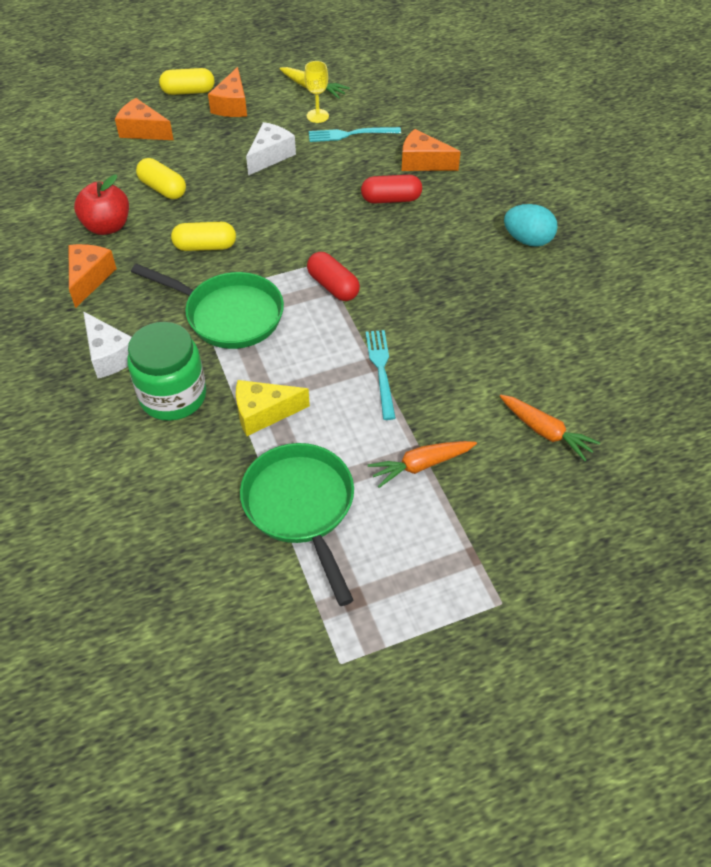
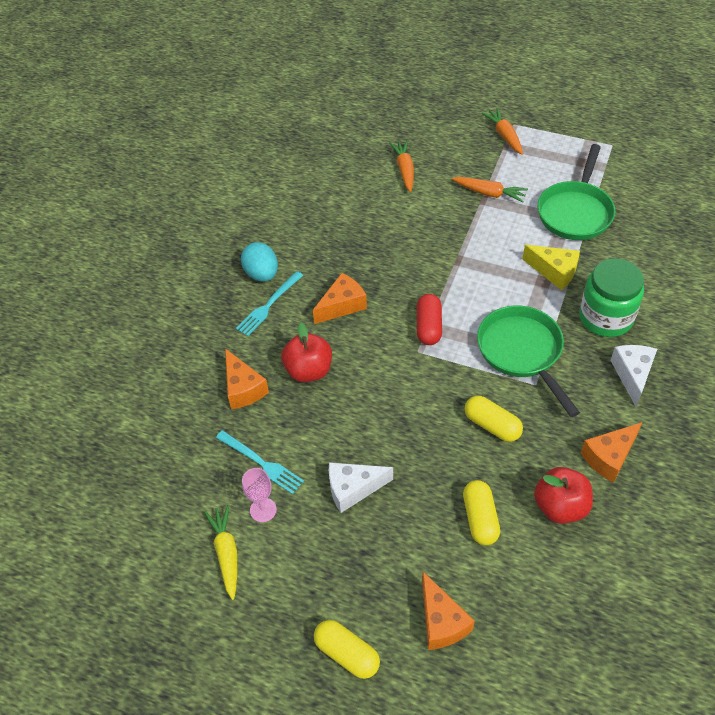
camera: 135 degrees left, 0 degrees up
(232, 105) = (324, 591): orange cheese -> orange cheese (342, 305)
(317, 116) = (263, 510): yellow goblet -> pink goblet
(381, 370) = (457, 253): turquoise fork -> turquoise fork (268, 305)
(391, 199) = (308, 370): red capsule -> red apple
(492, 571) = (504, 136): none -> orange carrot

